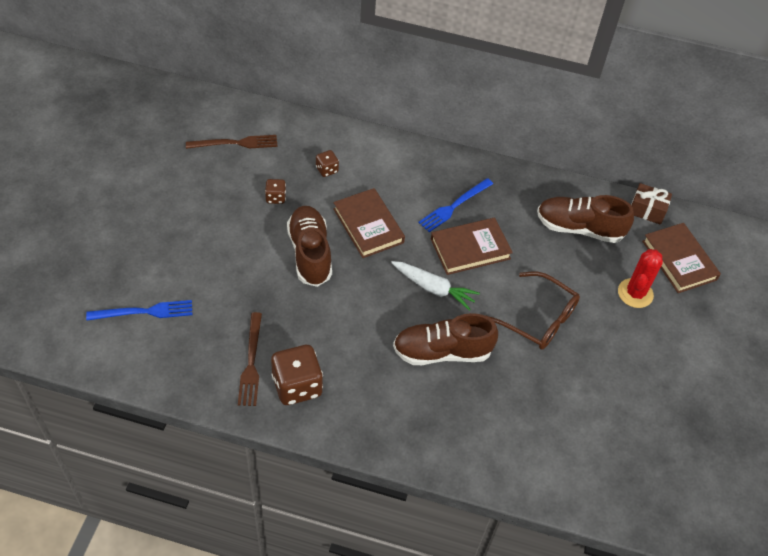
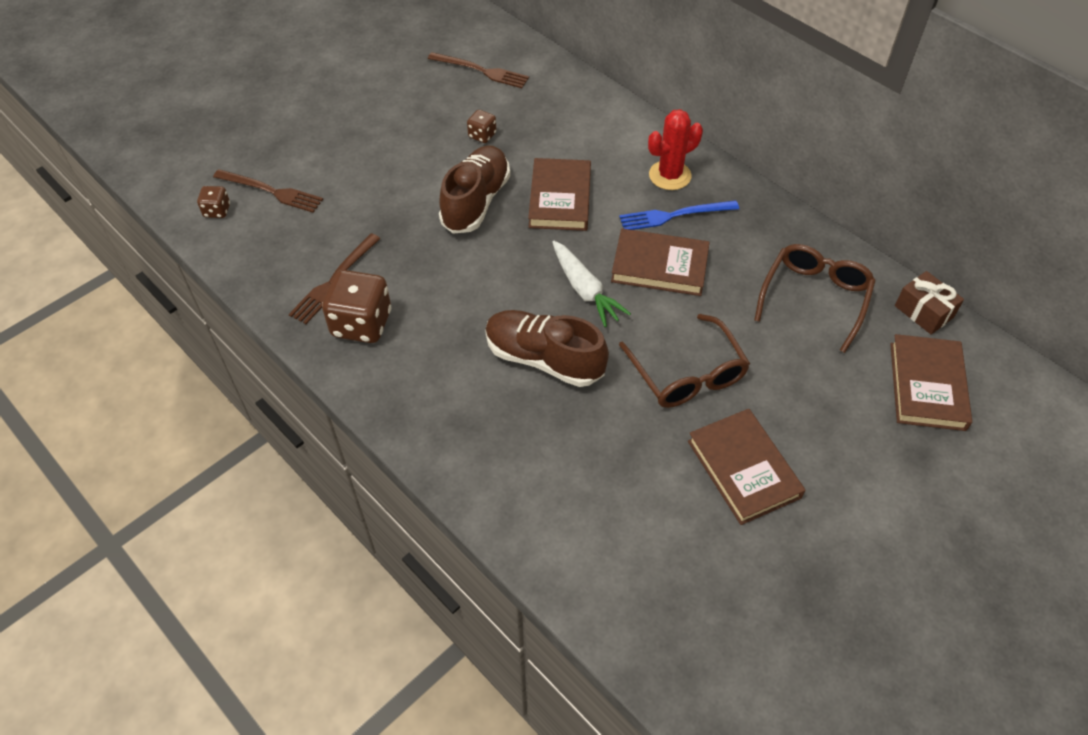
camera: 35 degrees right, 0 degrees up
(144, 312) = (271, 191): blue fork -> brown fork
(327, 170) = (557, 128): brown dice -> brown dice (217, 211)
(579, 228) = (815, 297): brown shoe -> brown glasses
(613, 367) = (743, 469): none -> brown book
(635, 293) = (836, 398): red cactus -> red cactus (670, 175)

